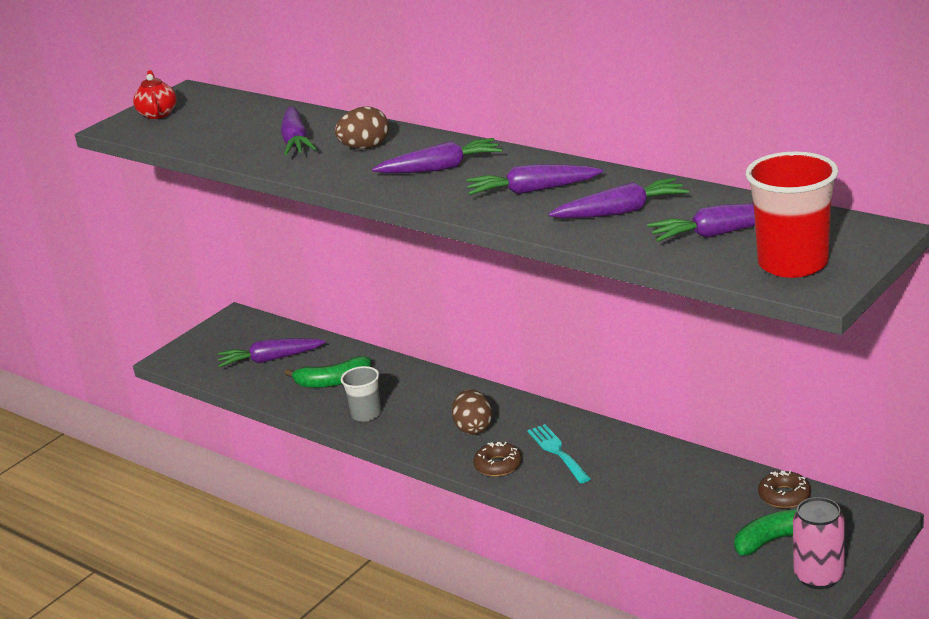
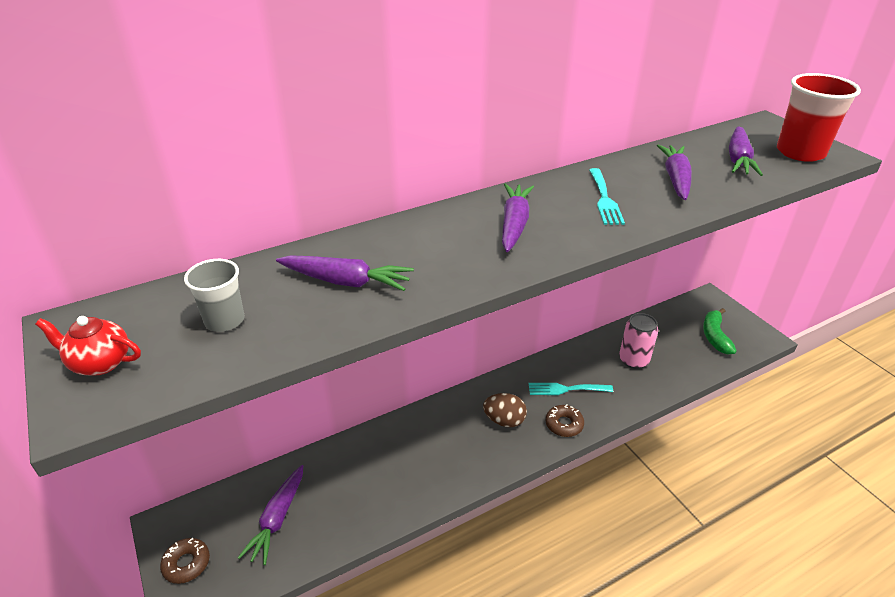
camera: 70 degrees left, 10 degrees up
(332, 382) = (361, 484): green banana -> none
(365, 147) = (418, 248): brown egg -> none
(366, 414) = (434, 478): grey cup -> grey cup (224, 320)
(532, 190) = (604, 199): purple carrot -> turquoise fork
(784, 496) = (672, 318): brown donut -> brown donut (186, 564)
(818, 576) = (756, 336): pink can -> pink can (633, 360)

